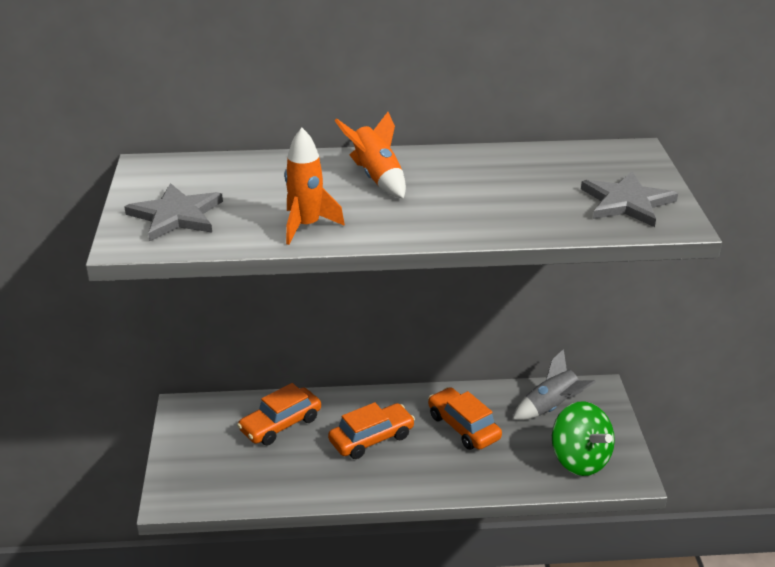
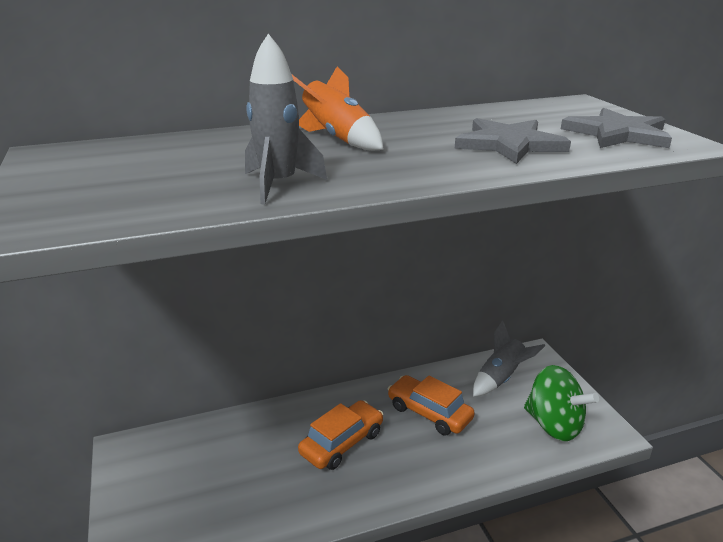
camera: 15 degrees left, 5 degrees down
(176, 215) = (95, 192): grey star -> grey star (509, 144)
(280, 424) = (239, 446): orange car -> none
(306, 226) = (278, 185): orange rocket -> grey rocket

